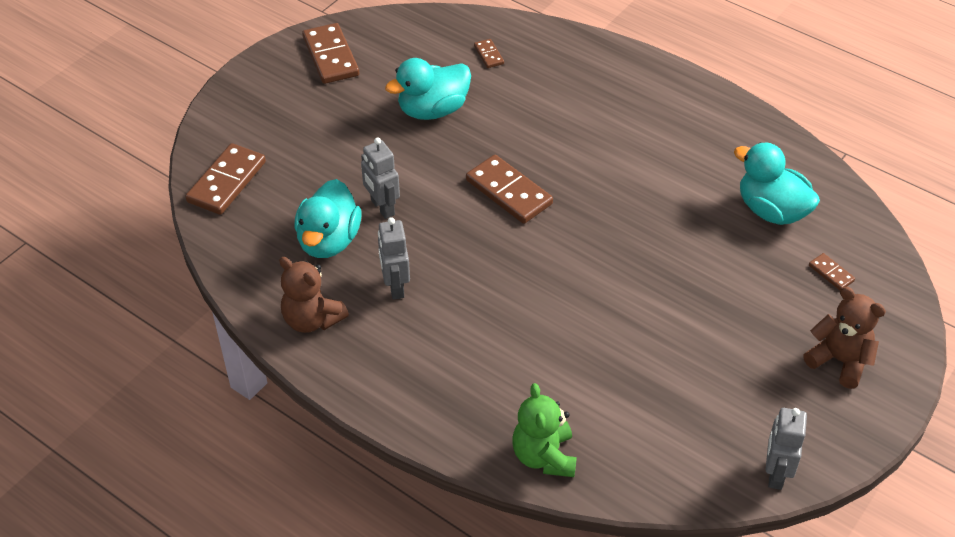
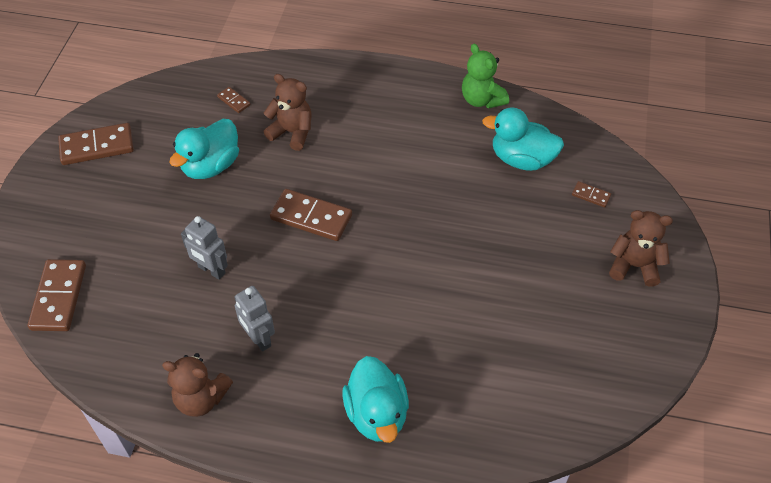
camera: 25 degrees left, 5 degrees up
(329, 241) = (179, 318): turquoise duck -> turquoise duck (377, 414)
(330, 56) = (97, 146): brown domino -> brown domino turned 60 degrees counterclockwise
(533, 104) = (292, 132): none -> brown teddy bear
(544, 456) = (458, 442): green teddy bear -> green teddy bear (481, 100)
(775, 473) = (638, 380): grey robot -> none

